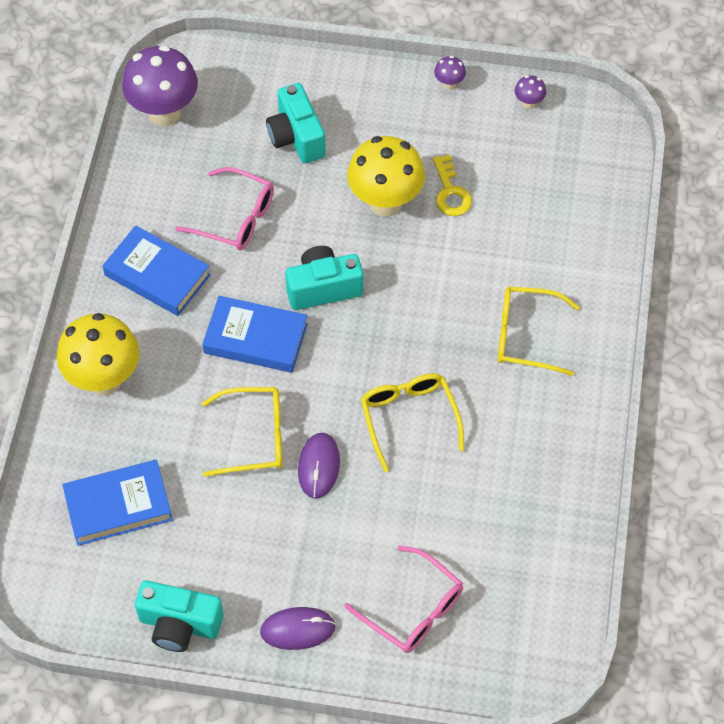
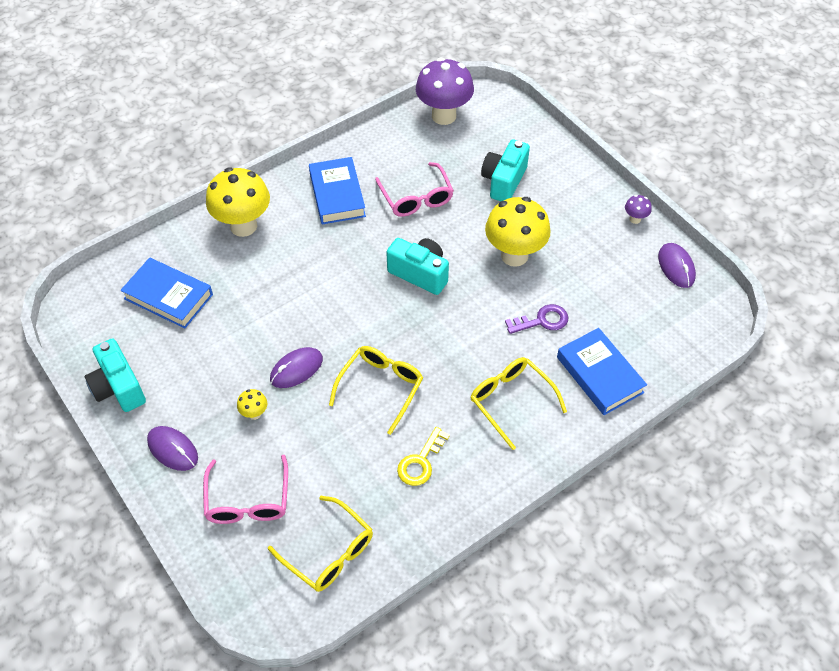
camera: 45 degrees right, 5 degrees down
(254, 437) = (282, 322): yellow glasses -> yellow glasses (329, 552)
(255, 338) = (348, 270): blue book -> blue book (600, 375)
(330, 536) = (254, 414): none -> yellow mushroom
(450, 192) = (563, 280): yellow key -> yellow key (421, 462)
(473, 244) = (542, 321): none -> purple key
(528, 103) = (676, 267): purple mushroom -> purple mouse

